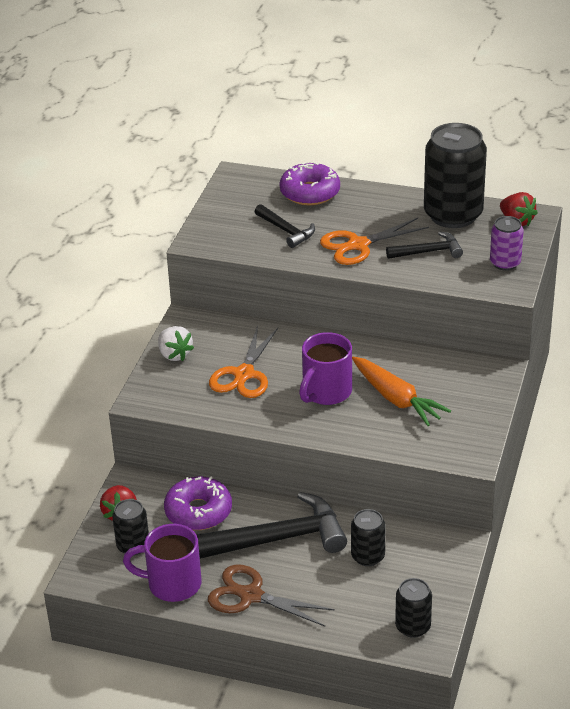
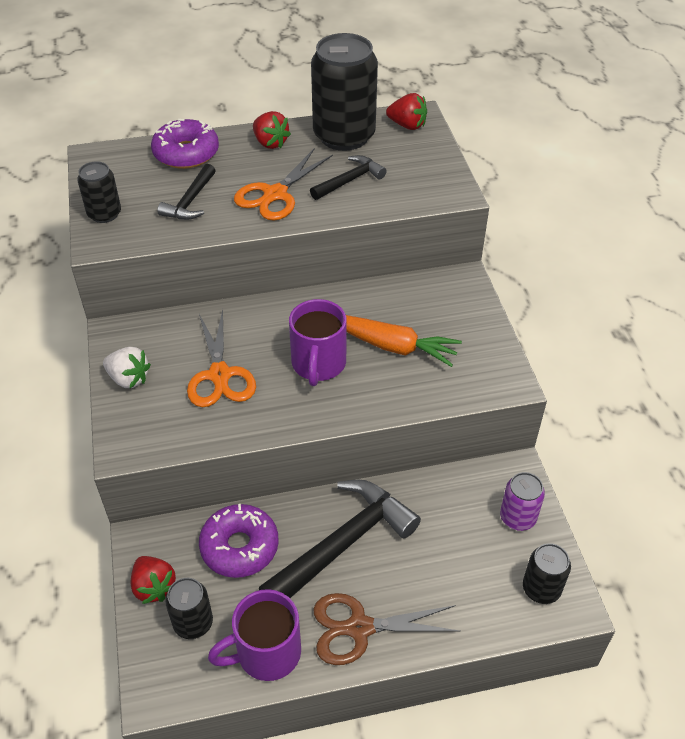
camera: 30 degrees left, 10 degrees up
(286, 231) = (190, 201): black hammer -> black hammer turned 90 degrees clockwise
(368, 556) = (444, 525): black can -> black can (104, 214)
(385, 203) = (270, 143): none -> red strawberry
(505, 263) = (429, 170): purple can -> purple can (517, 517)

